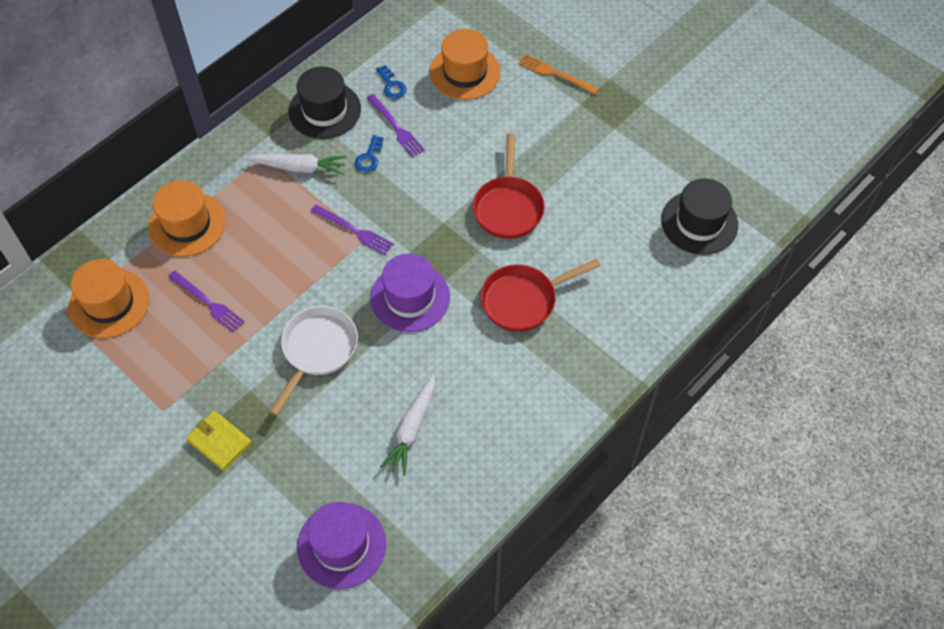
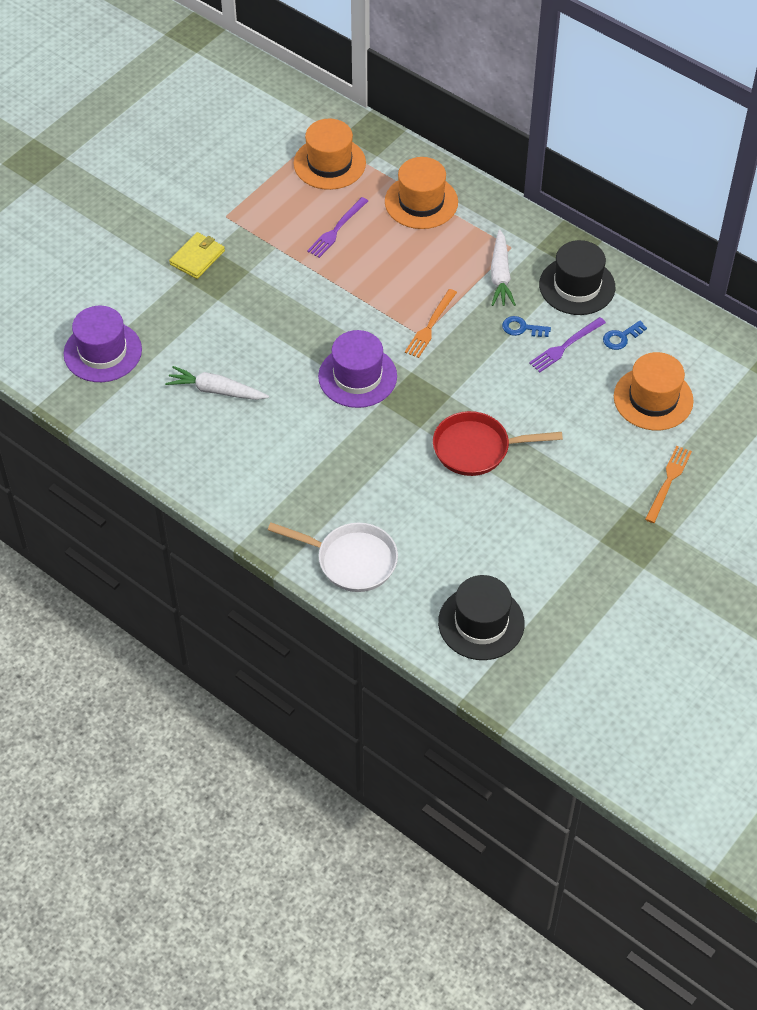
camera: 85 degrees right, 5 degrees down
(317, 350) = (293, 313): white pan -> white pan (351, 560)
(354, 230) = (430, 326): purple fork -> orange fork
(523, 300) = (364, 468): red pan -> none

